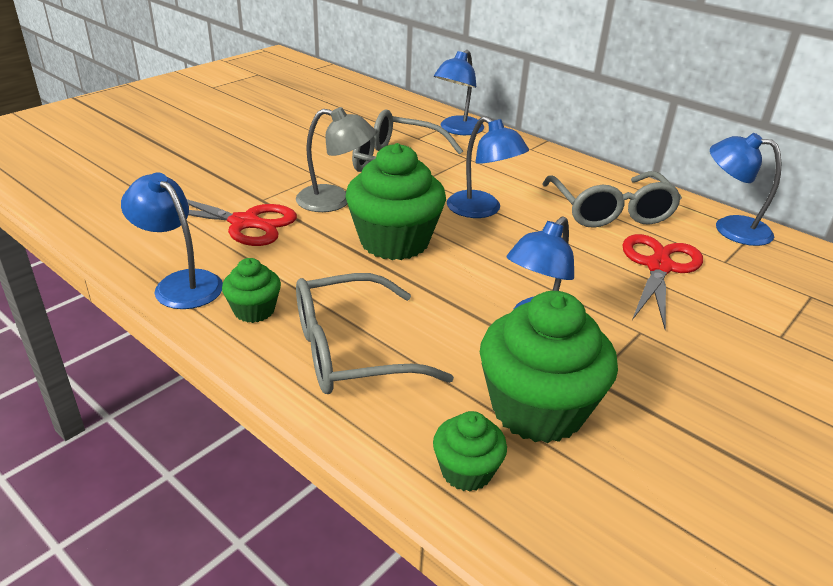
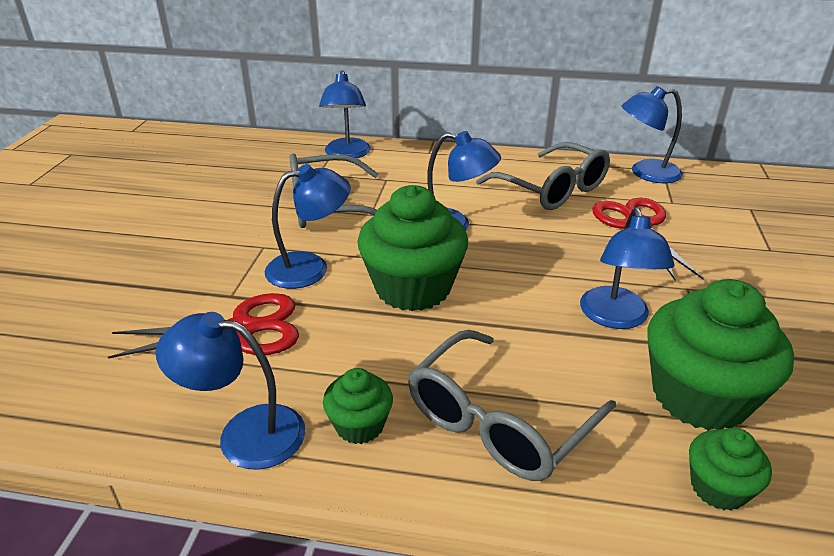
camera: 30 degrees left, 0 degrees up
(335, 201) = (310, 268): grey lamp -> blue lamp

